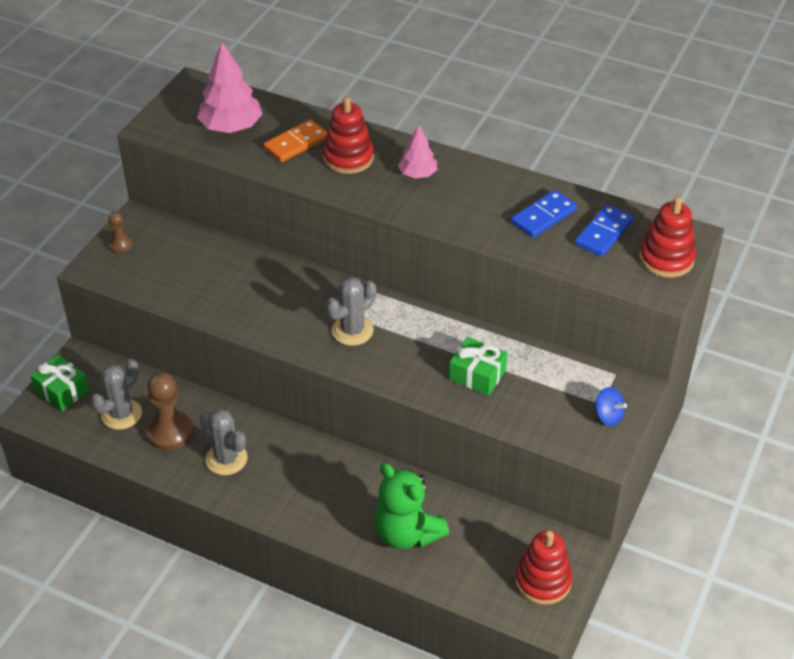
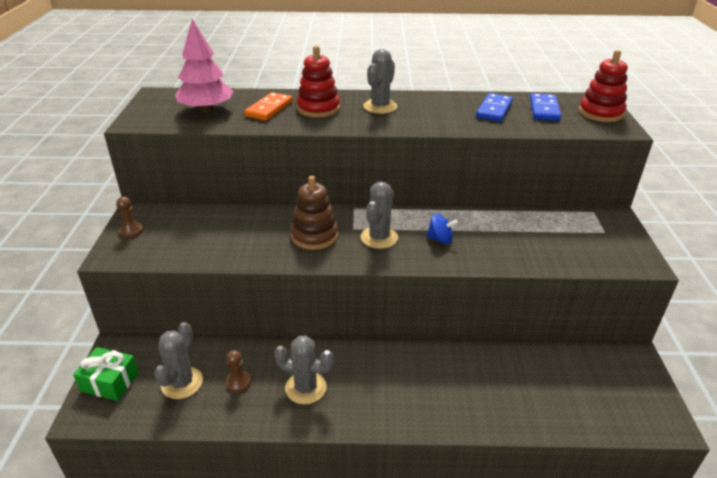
camera: 25 degrees left, 10 degrees down
(170, 432) = (238, 382): brown pawn -> brown pawn, size x0.53
(290, 307) = (314, 236): none -> brown stacking toy
(407, 533) = (505, 393): green teddy bear -> none
(418, 174) = (380, 107): pink tree -> grey cactus
(477, 375) = (501, 239): green gift -> none
(543, 581) = (638, 390): red stacking toy -> none
(608, 416) = (618, 238): blue spinning top -> blue spinning top (440, 239)

